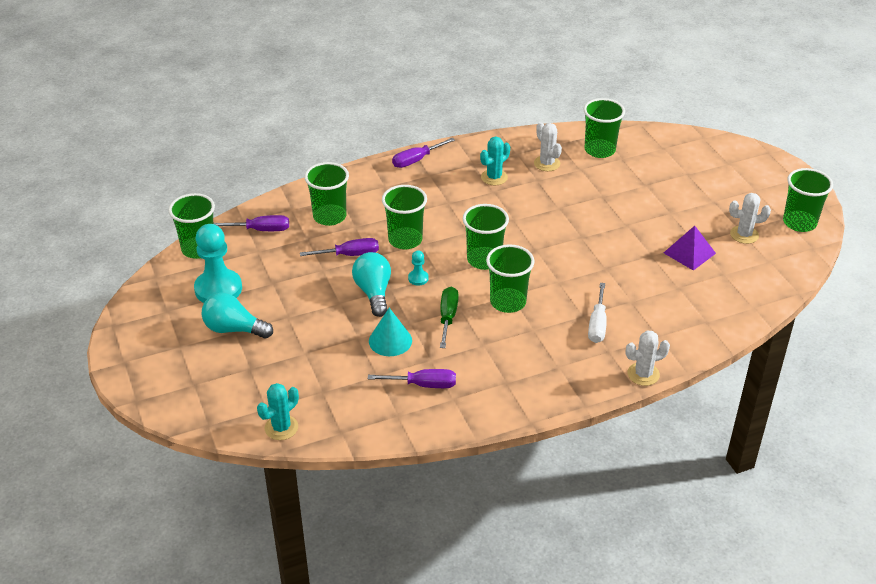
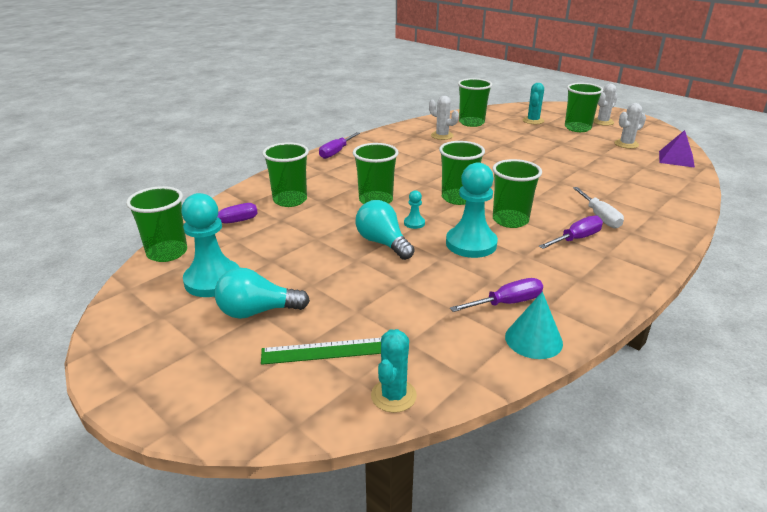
camera: 25 degrees left, 10 degrees down
(261, 379) = (326, 351): none -> green ruler
(349, 255) = (333, 222): purple screwdriver -> purple screwdriver (576, 239)
(390, 340) = (436, 276): turquoise cone -> turquoise cone (533, 339)
(448, 317) = (471, 244): green screwdriver -> turquoise pawn
(494, 177) = (410, 150): turquoise cactus -> turquoise cactus (533, 121)
(643, 374) = (679, 240): white cactus -> white cactus (602, 122)
(689, 253) = (605, 160): purple pyramid -> purple pyramid (676, 159)
(799, 223) = (650, 132): green cup -> green cup (577, 128)

